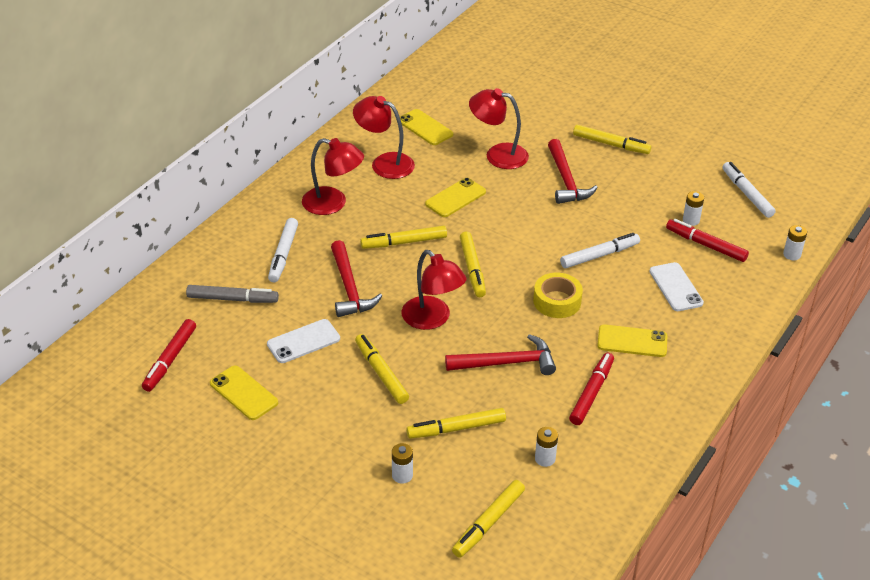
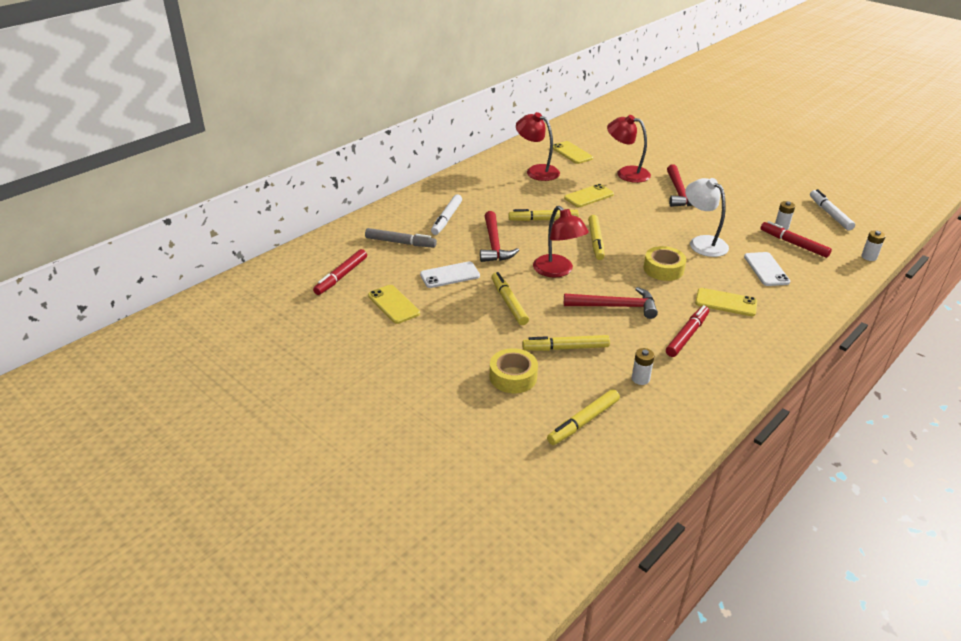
camera: 10 degrees right, 5 degrees down
(333, 203) = (492, 191): red lamp -> none
(402, 475) = (513, 377): white battery -> yellow tape
(599, 255) = (702, 242): white marker -> white lamp
(611, 144) = (718, 174): yellow marker -> none

